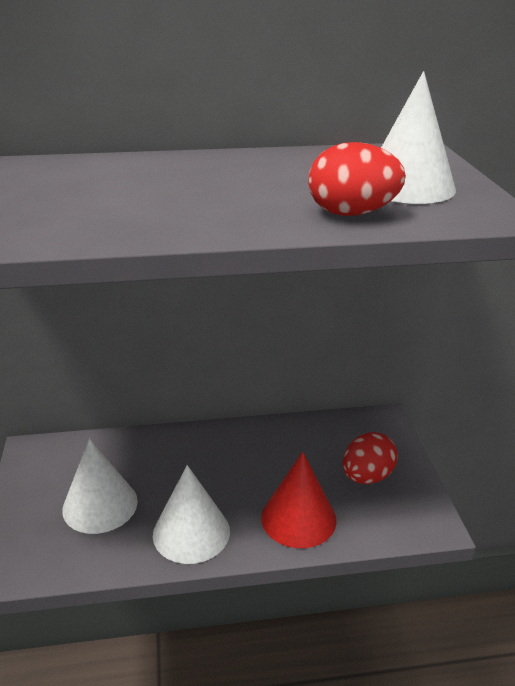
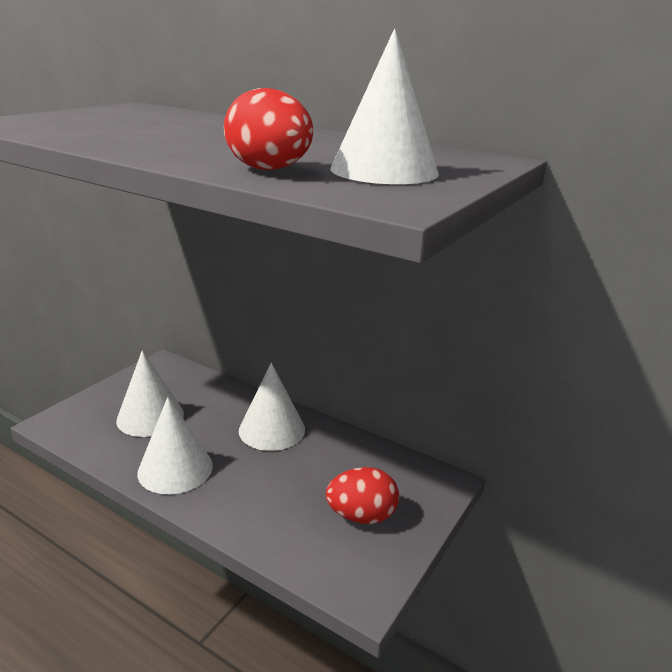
camera: 40 degrees right, 5 degrees down
(220, 453) = (272, 430): none -> white cone
(298, 518) = (259, 509): red cone -> none

